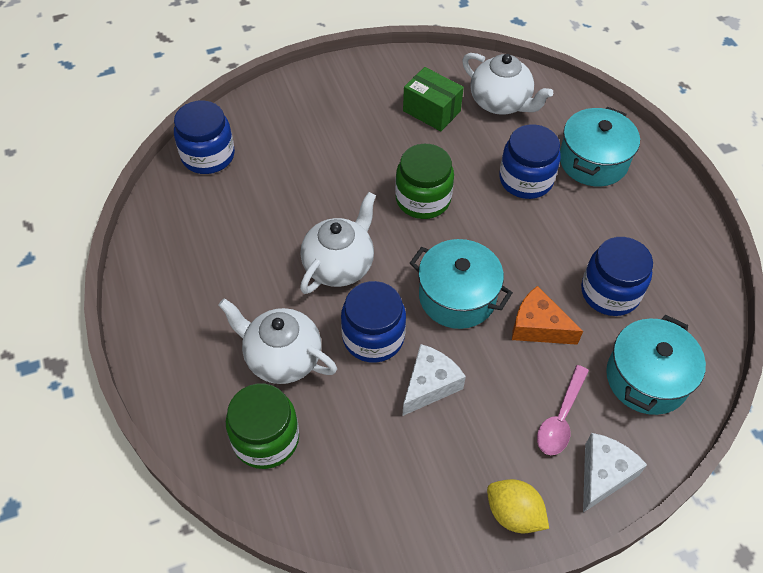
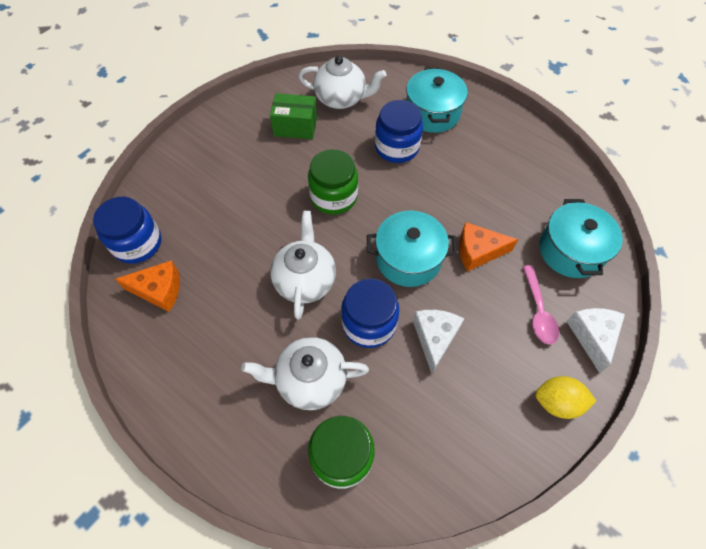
camera: 30 degrees left, 5 degrees up
(200, 207) = (159, 290): none -> orange cheese
(610, 292) = (506, 202): blue jar -> none

